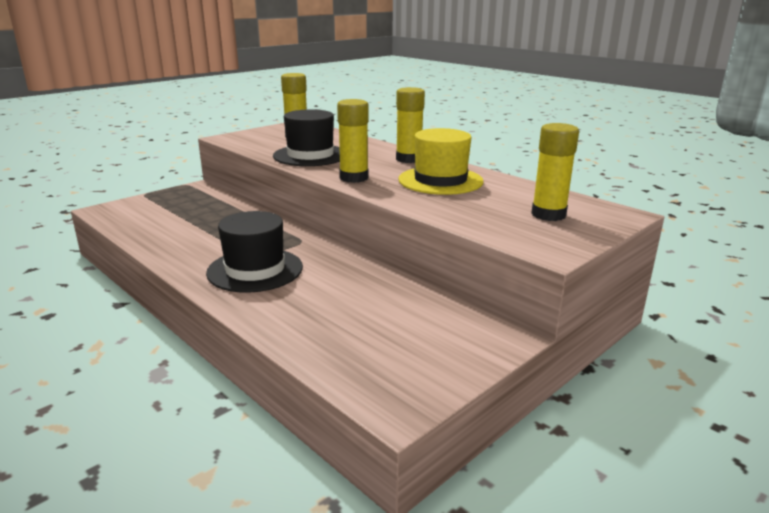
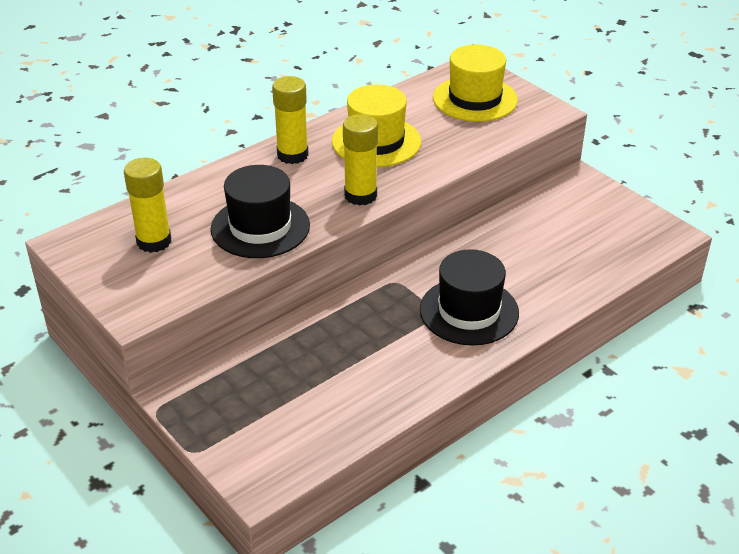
camera: 85 degrees left, 15 degrees up
(548, 214) = (475, 99): yellow glue stick -> yellow hat

